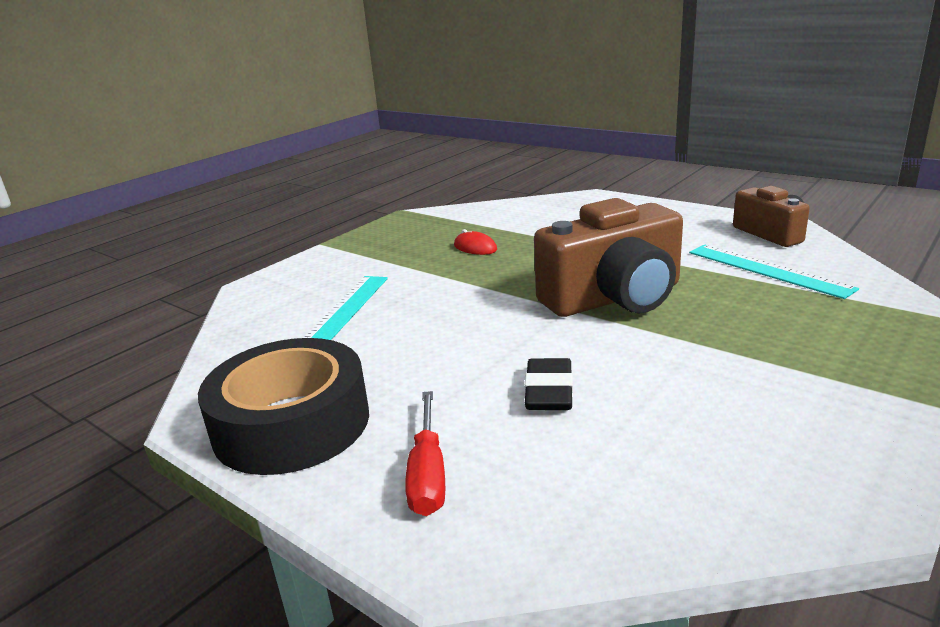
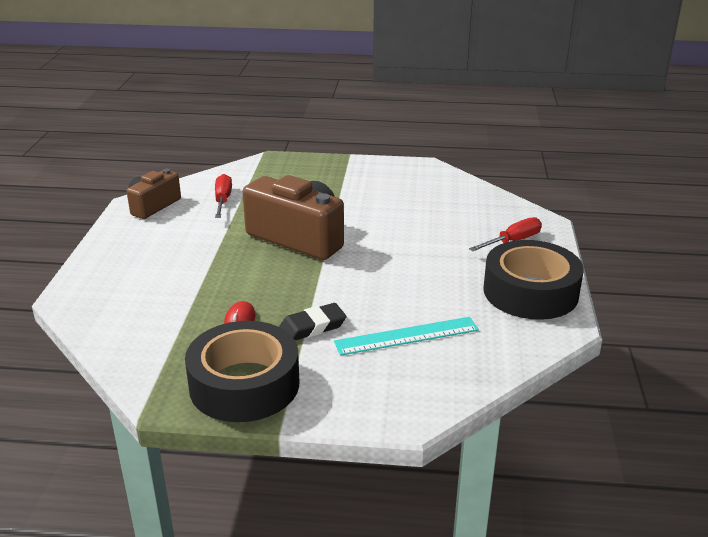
camera: 125 degrees left, 5 degrees up
(387, 239) = (244, 384): none -> black tape
(549, 391) = (421, 232): black eraser -> black eraser (312, 326)
(768, 270) = (223, 200): turquoise ruler -> red screwdriver

